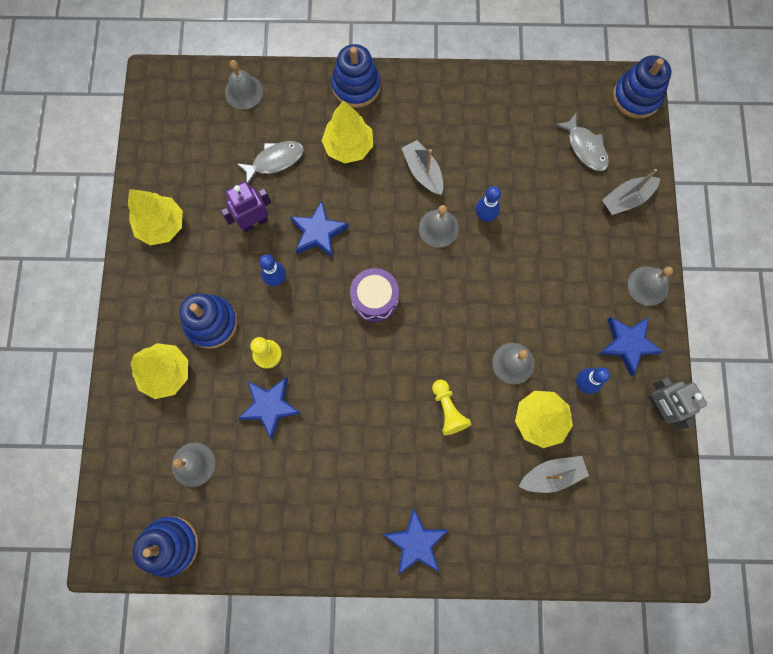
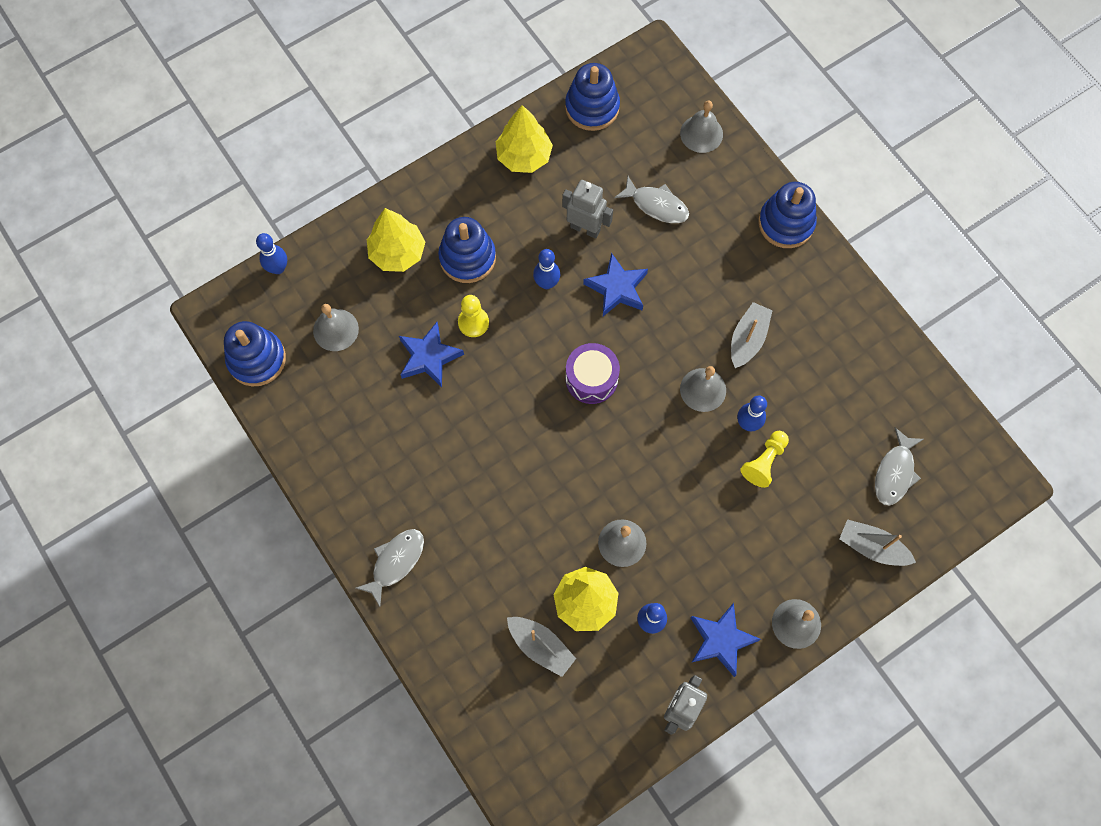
camera: 55 degrees right, 5 degrees down
(105, 476) = (278, 268): none -> blue bowling pin
(254, 222) = (585, 228): purple robot -> grey robot
(348, 146) = (720, 257): yellow tree -> none
(416, 542) = (395, 562): blue star -> grey fish
(448, 410) = (535, 512): yellow pawn -> yellow pawn (764, 462)
(636, 97) = (992, 489): blue stacking toy -> blue stacking toy (592, 107)

